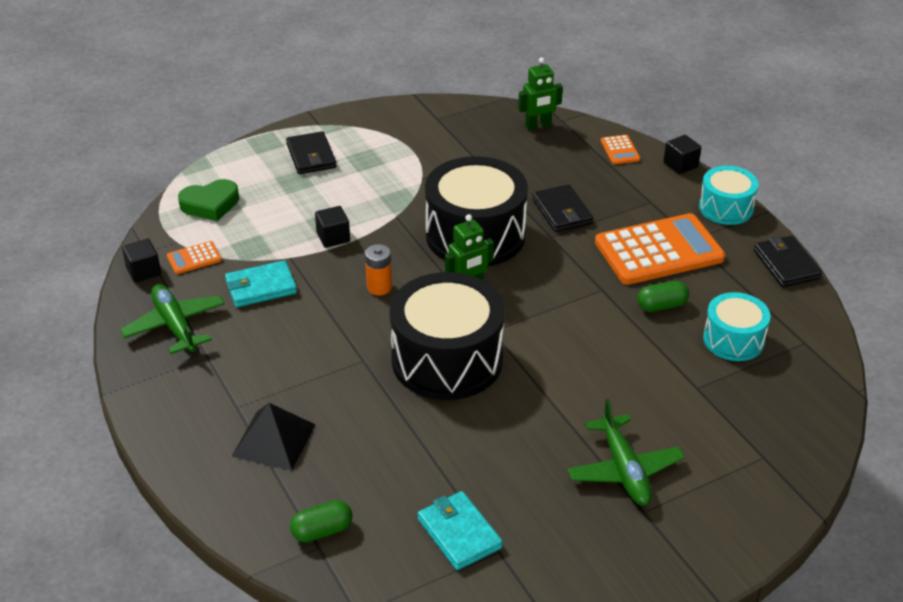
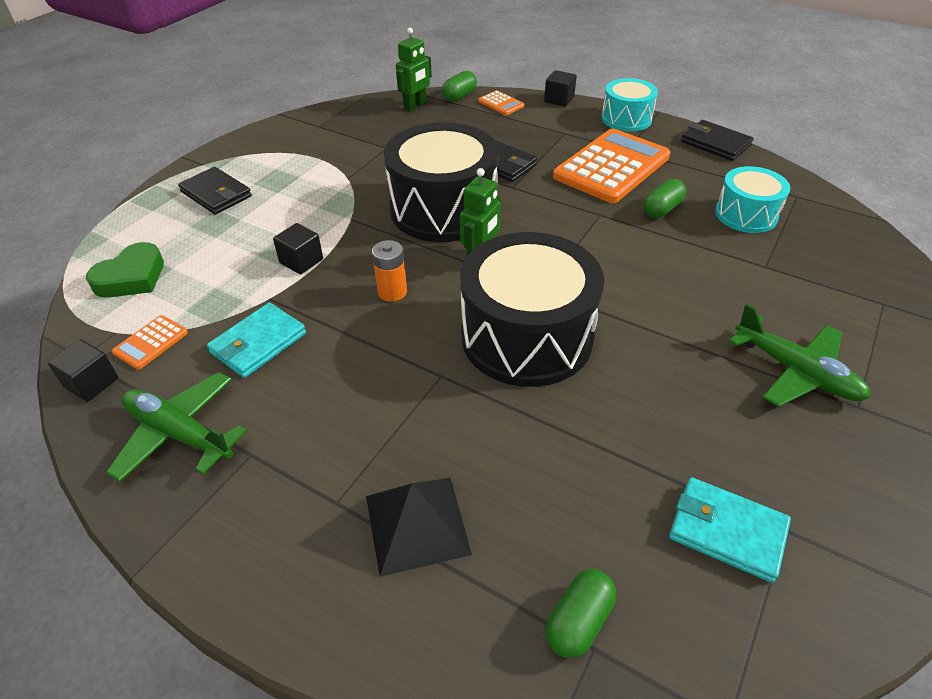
camera: 30 degrees left, 5 degrees up
(588, 129) = (459, 96): none -> green capsule

